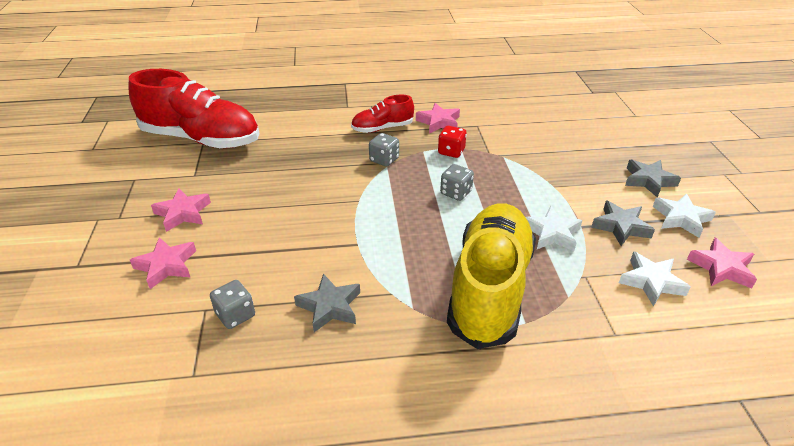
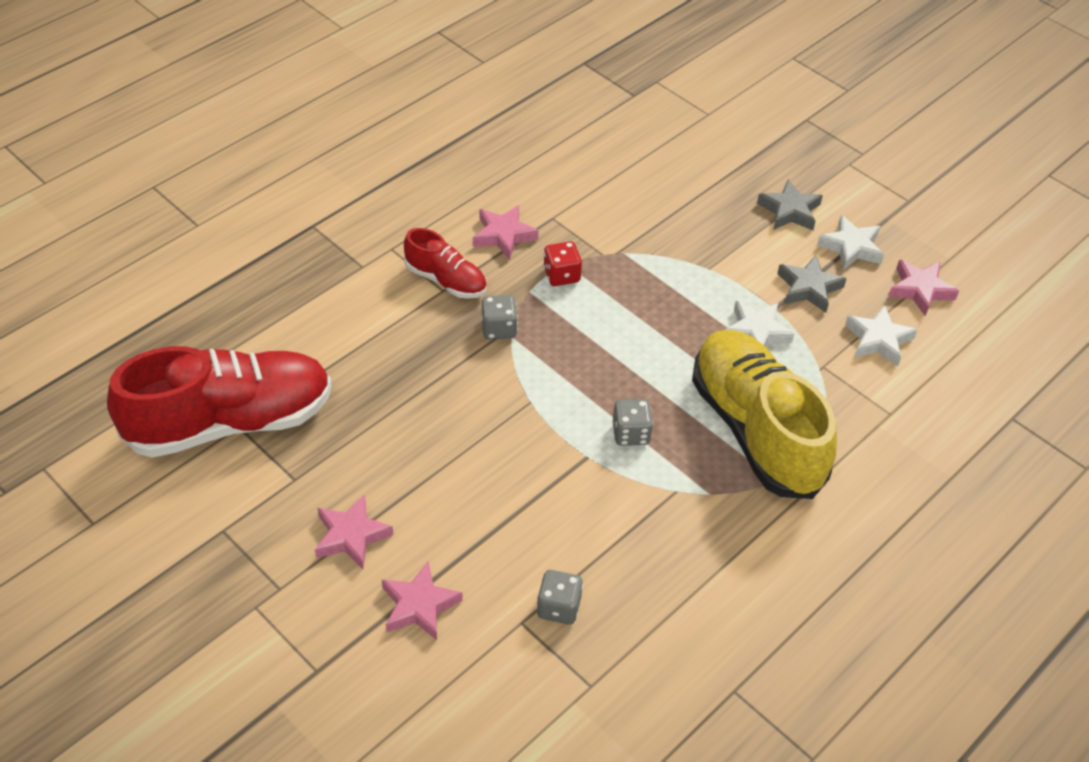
camera: 40 degrees left, 10 degrees up
(330, 307) = (636, 541): grey star -> none
(382, 128) = (446, 280): red shoe -> red shoe turned 90 degrees counterclockwise
(456, 193) = (621, 332): grey dice -> grey dice (631, 434)

